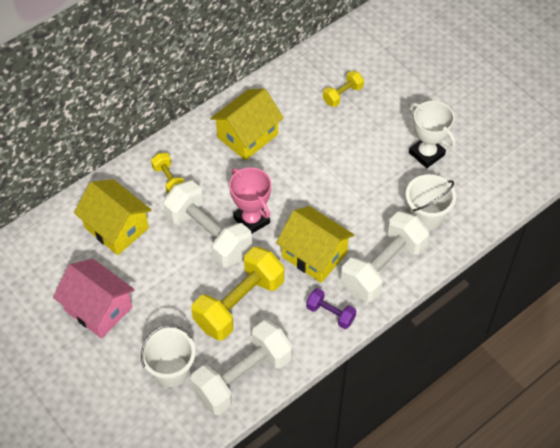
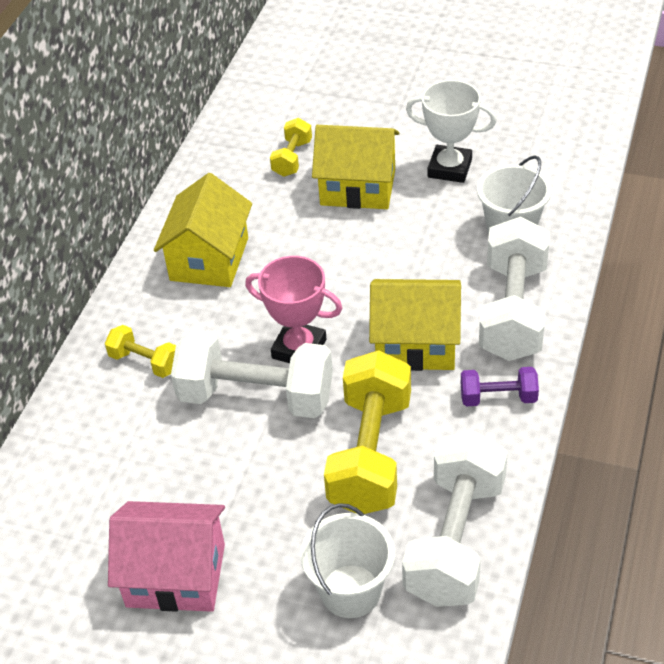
camera: 30 degrees left, 10 degrees down
(116, 228) = (117, 458): yellow house -> yellow house (358, 187)

